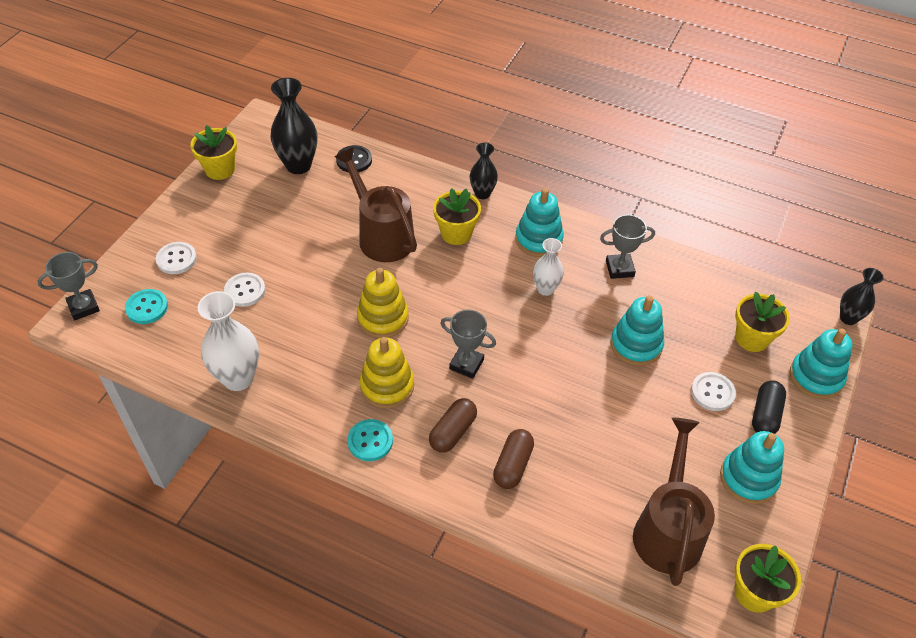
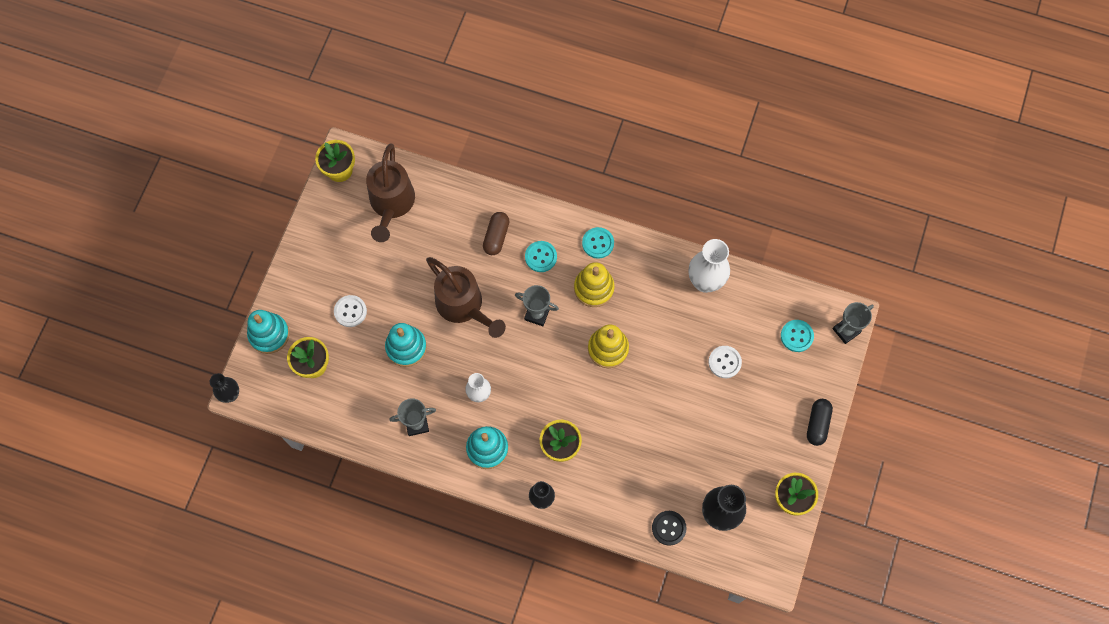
camera: 175 degrees right, 20 degrees up
(176, 259) = (791, 387): white button -> none
(381, 235) = (625, 436): brown watering can -> brown watering can (464, 306)
(452, 432) = (541, 257): brown capsule -> turquoise button
(748, 478) = (333, 246): turquoise stacking toy -> none
(765, 415) = (313, 297): black capsule -> black capsule (817, 424)

